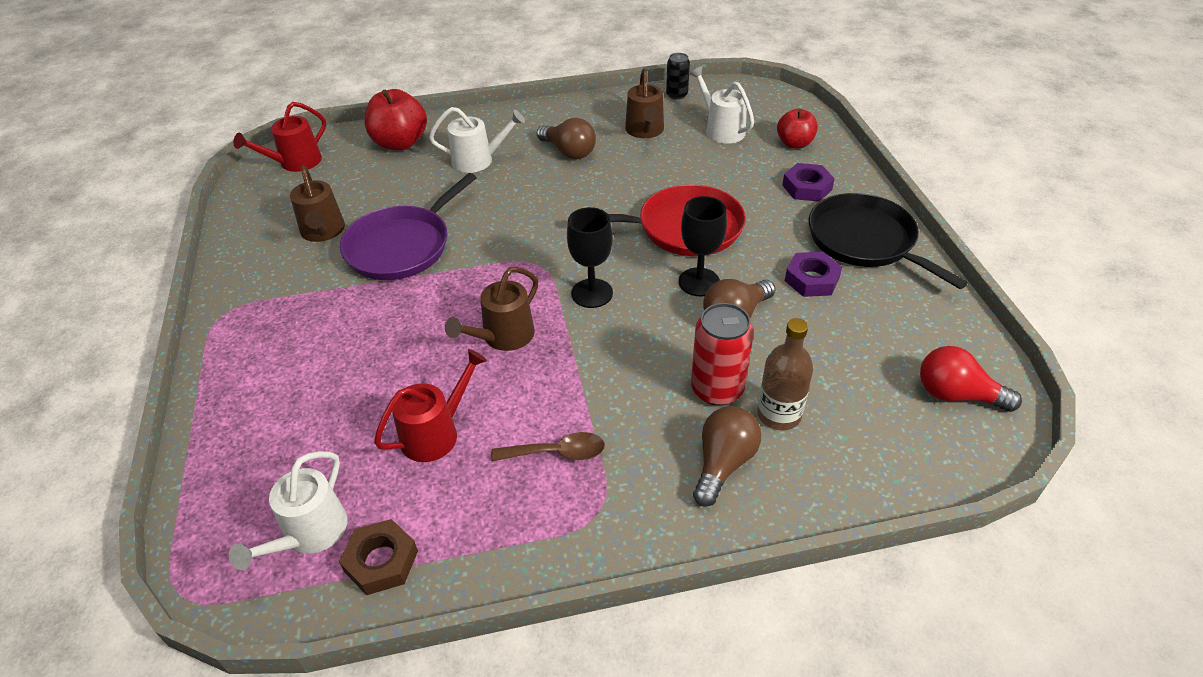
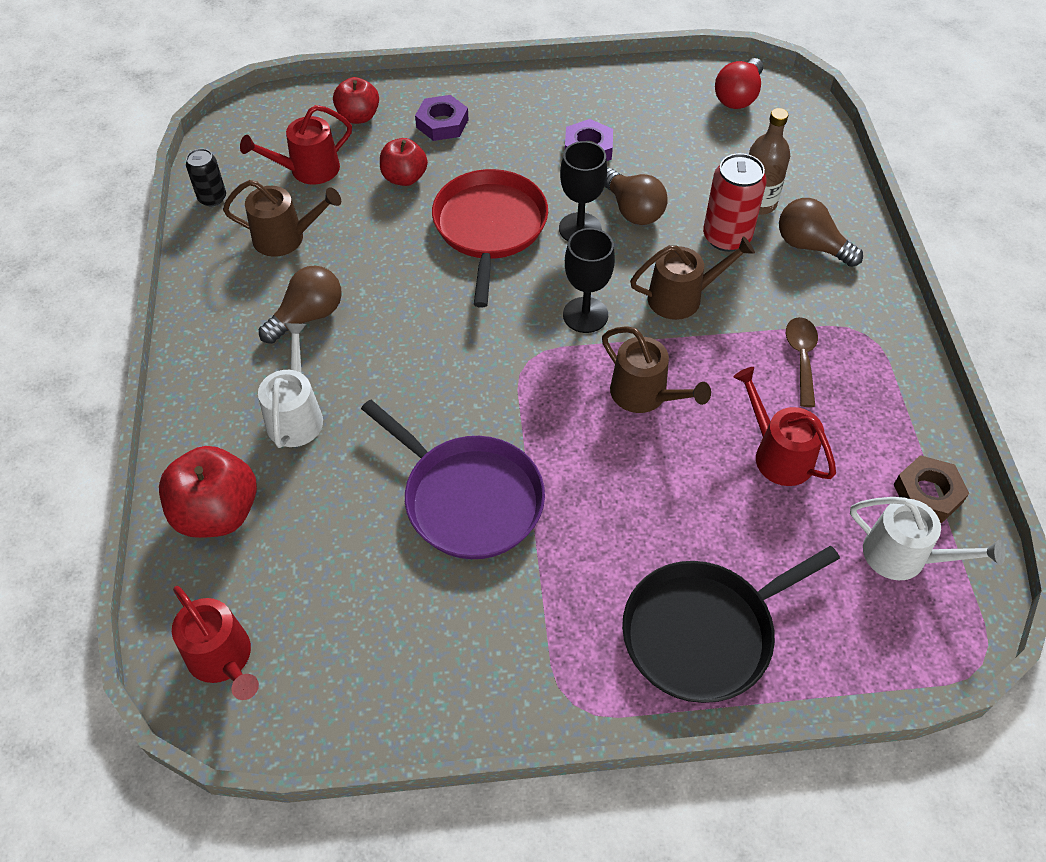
camera: 85 degrees left, 10 degrees up
(323, 231) = (416, 597): brown watering can -> brown watering can (681, 297)
(721, 129) = (308, 170): white watering can -> red watering can
(729, 176) = (404, 178): none -> red apple
(865, 241) = (538, 102): black pan -> black pan (704, 633)

